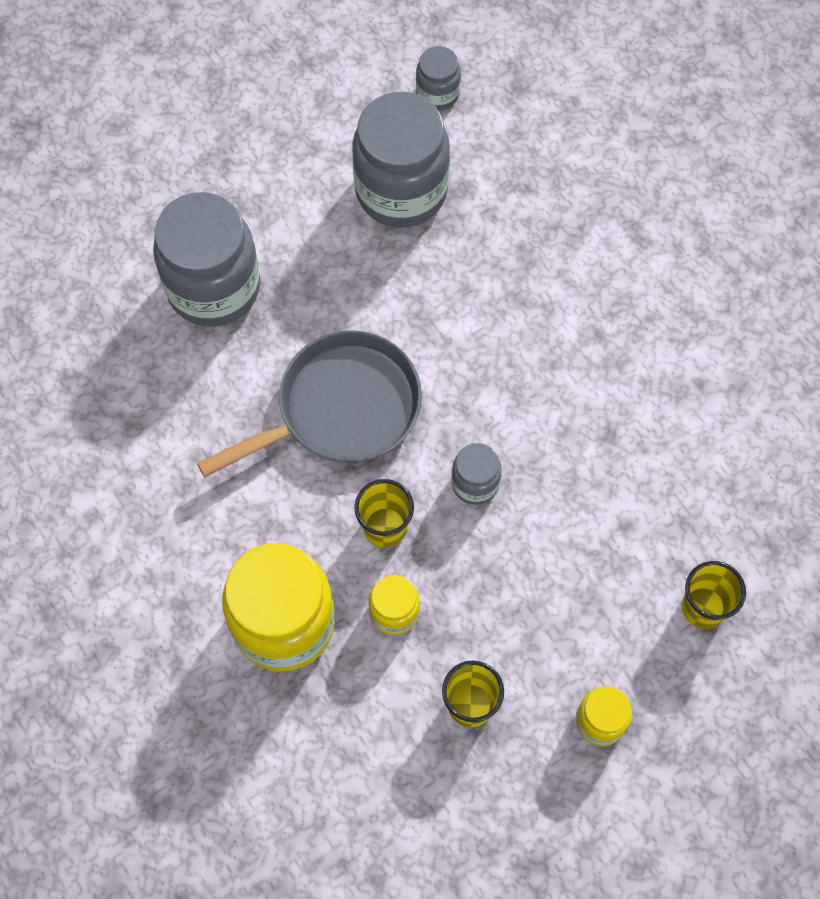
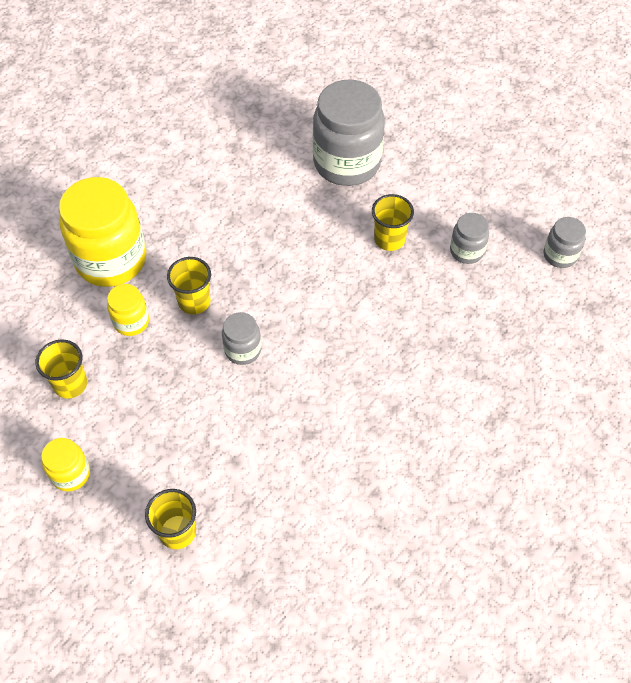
camera: 75 degrees right, 10 degrees down
(340, 409) = (277, 255): grey pan -> none
(356, 271) = (389, 239): none -> yellow cup
(401, 190) = (466, 251): grey jar -> grey jar, size x0.48

